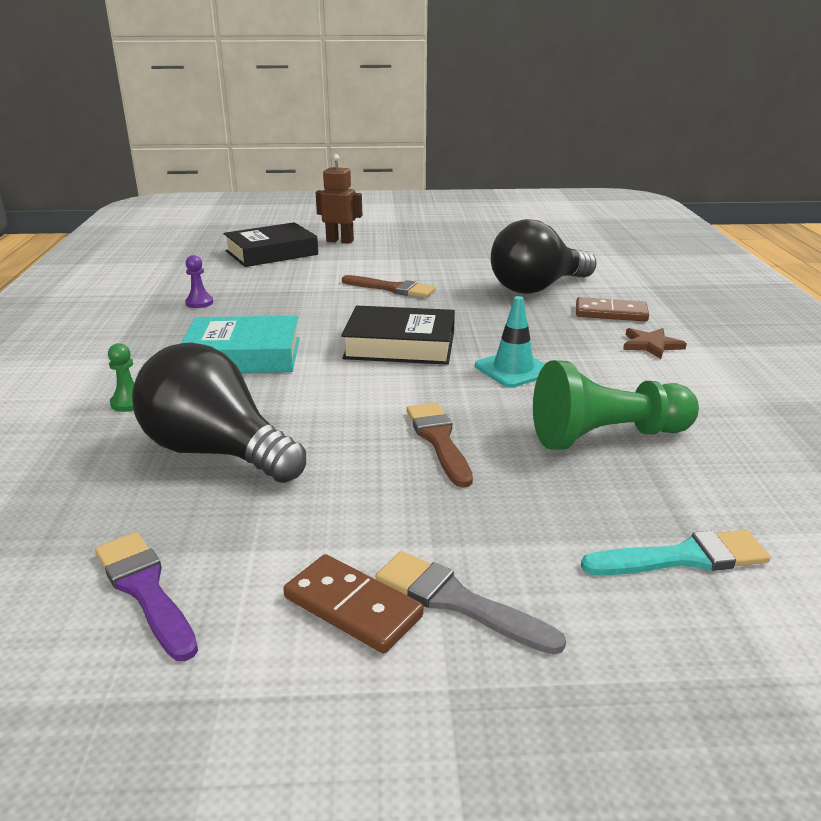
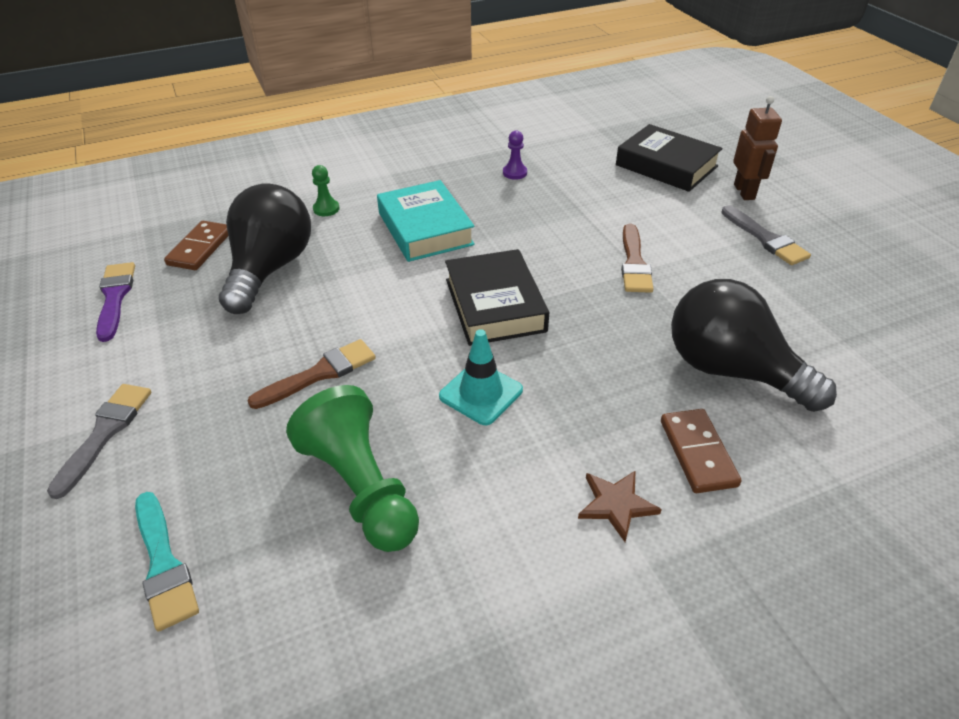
camera: 70 degrees right, 15 degrees up
(145, 590) = (115, 297): purple brush -> purple brush turned 45 degrees counterclockwise
(352, 607) = (99, 385): brown domino -> brown domino (200, 248)
(403, 249) = (765, 238): none -> grey brush

